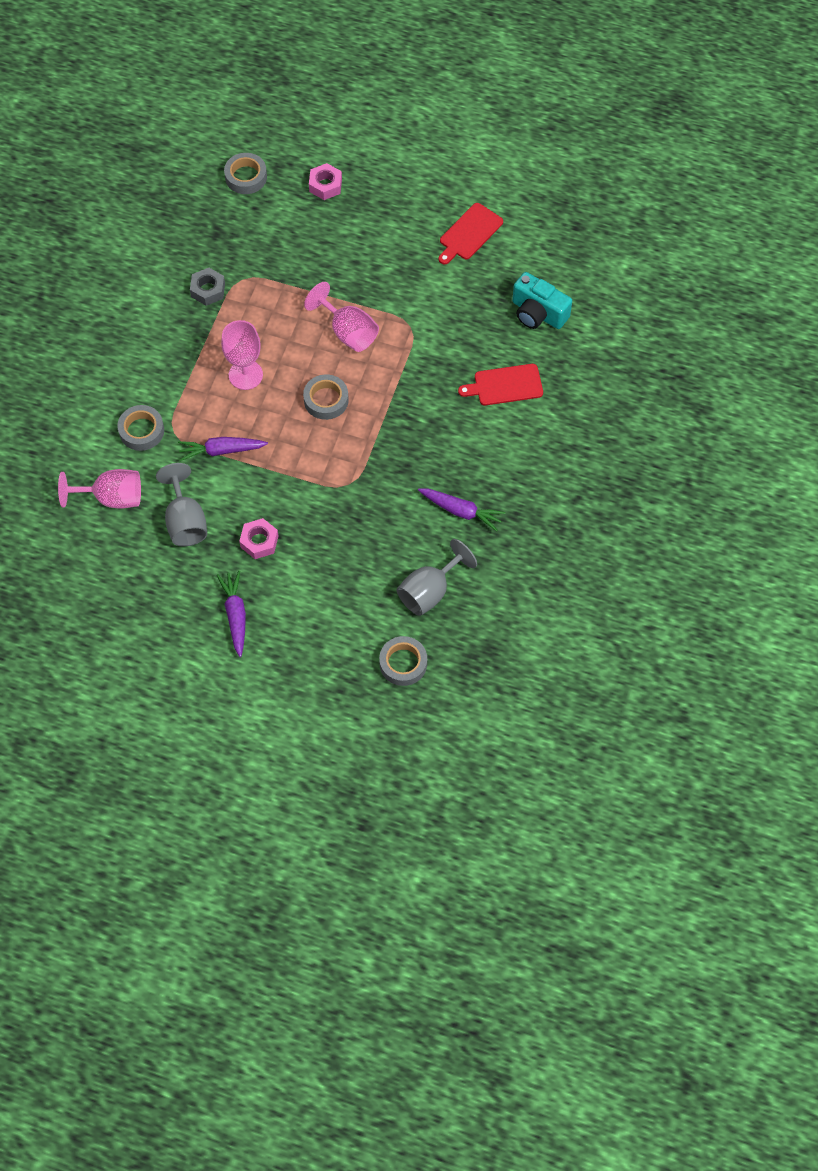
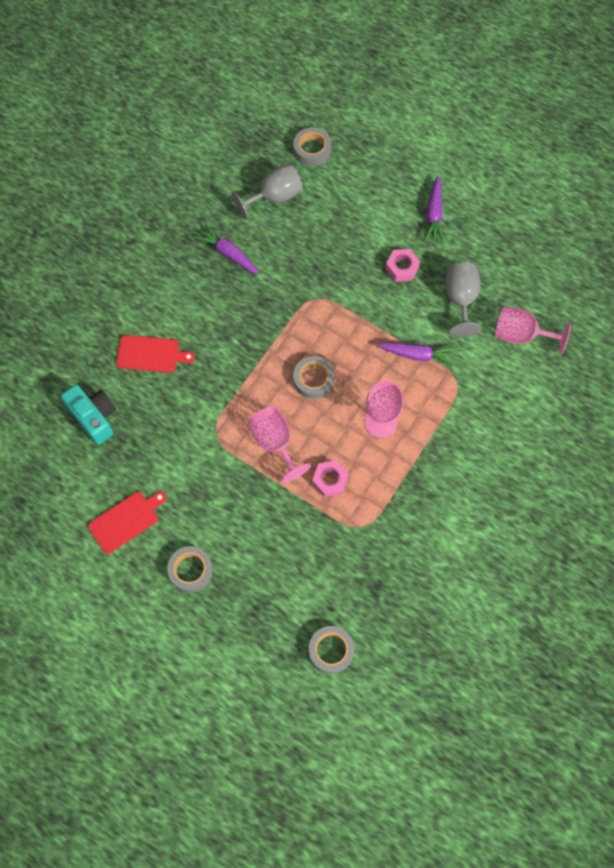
camera: 165 degrees left, 5 degrees up
(141, 431) = (485, 391): grey tape -> grey tape (190, 570)
(208, 290) = (397, 522): grey nut -> none
(325, 185) = (251, 617): pink nut -> pink nut (330, 480)

